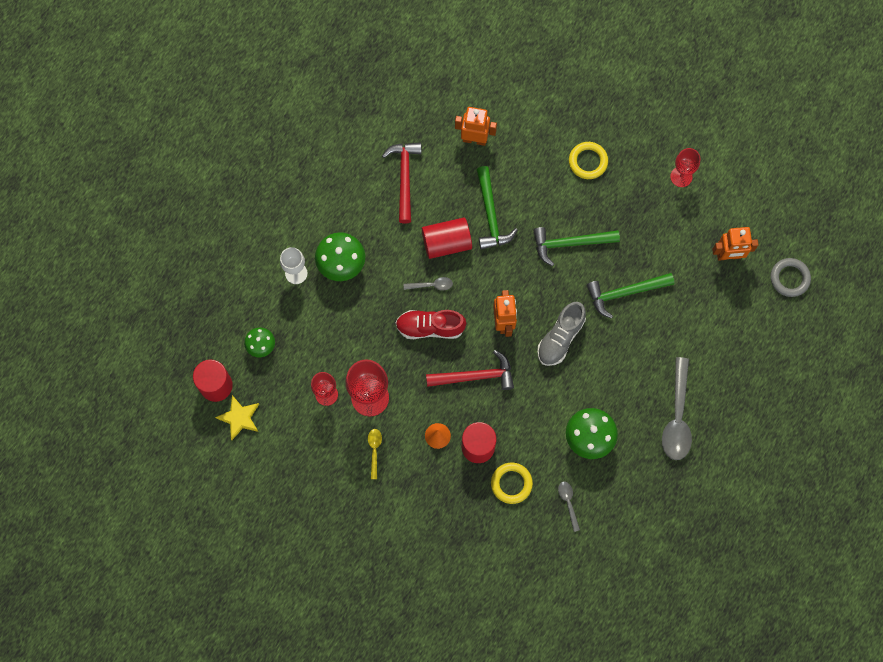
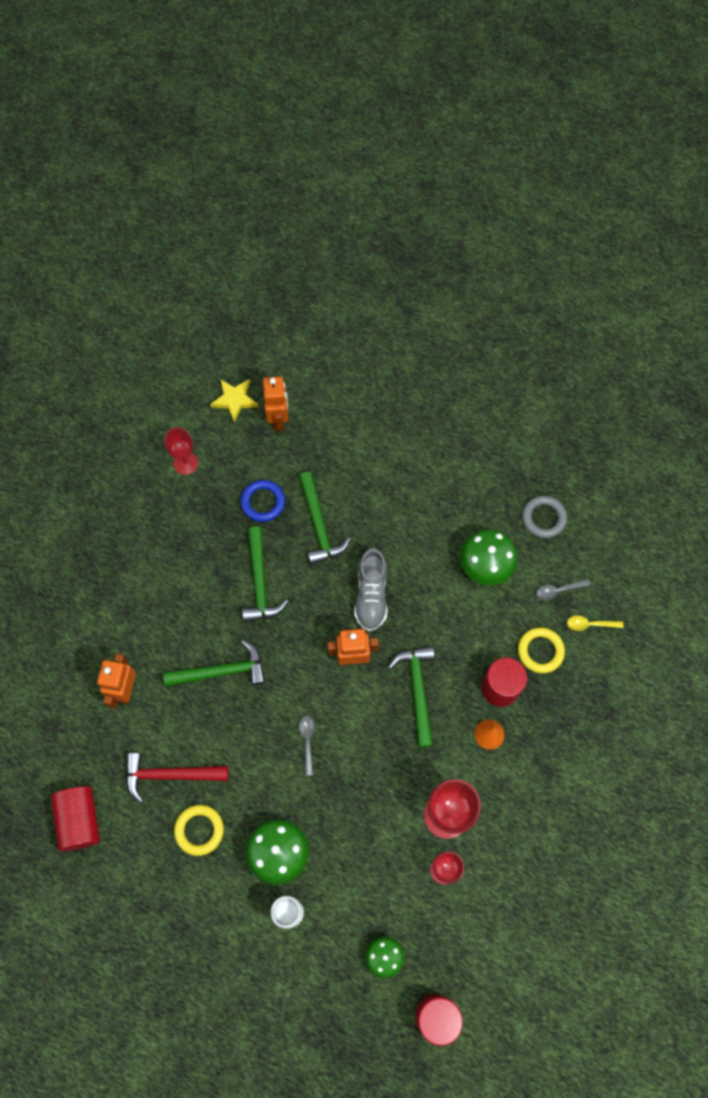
camera: 90 degrees left, 5 degrees down
(239, 418) = (477, 983): yellow star -> yellow star (234, 400)
(374, 450) = (510, 809): yellow spoon -> yellow spoon (590, 624)
(430, 327) = (359, 743): red shoe -> none
(446, 243) = (255, 723): red cylinder -> red cylinder (80, 820)
(475, 376) = (418, 690): red hammer -> green hammer
(560, 338) = (371, 595): grey shoe -> grey shoe turned 60 degrees clockwise
(588, 161) = (162, 561): yellow ring -> yellow ring (199, 830)
(645, 244) = (263, 502): none -> blue ring
(677, 416) = (458, 476): grey spoon -> none
(789, 278) = (305, 362): grey ring -> grey ring (543, 518)

